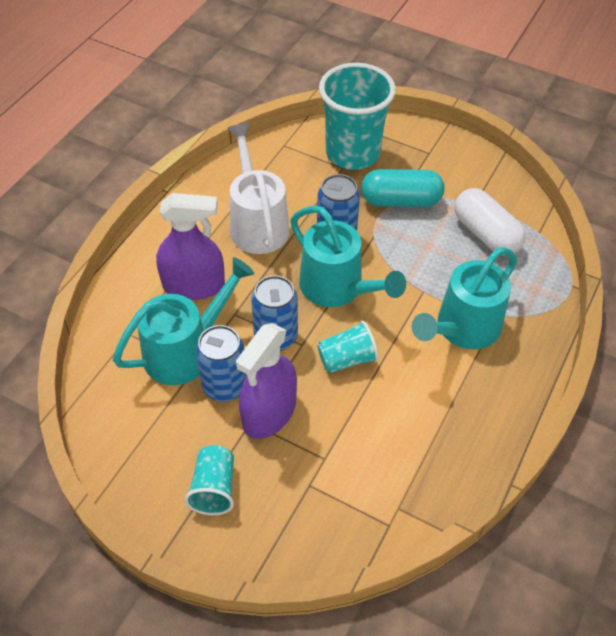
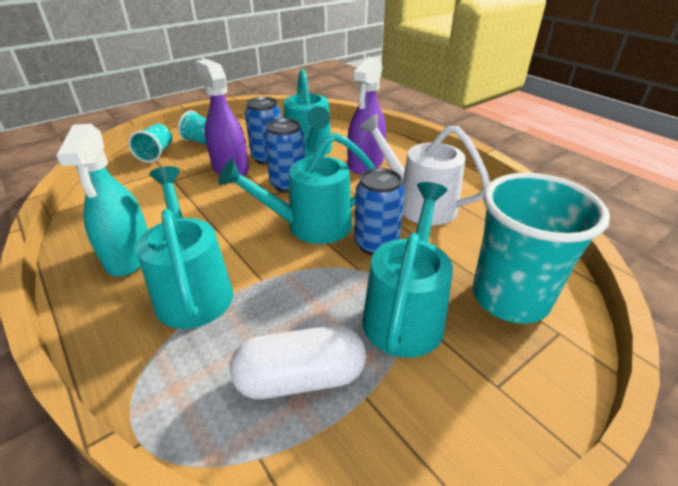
camera: 115 degrees right, 15 degrees down
(257, 223) = (418, 204): white watering can -> white watering can turned 150 degrees counterclockwise
(347, 359) = (235, 210): turquoise cup -> turquoise cup (156, 154)
(400, 201) = (405, 312): turquoise capsule -> turquoise watering can
(460, 402) = (129, 256): none -> turquoise spray bottle

